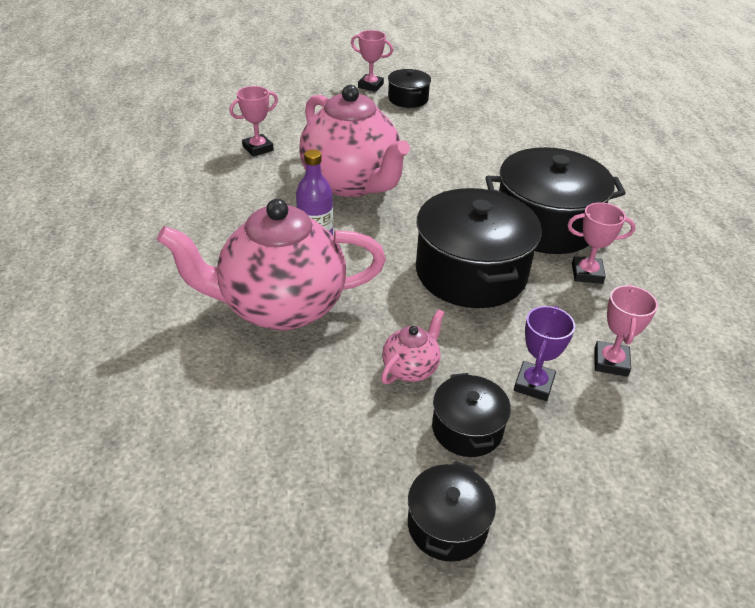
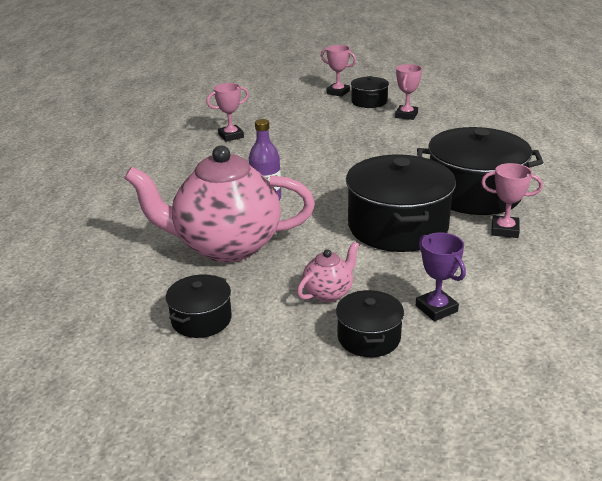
camera: 10 degrees right, 10 degrees down
(351, 183) = (306, 161): pink teapot -> none
(447, 525) = (335, 404): black pot -> black pot (201, 319)
(533, 384) = (436, 308): purple trophy -> purple trophy turned 60 degrees counterclockwise
(610, 362) = (512, 295): pink trophy -> pink trophy (406, 115)

